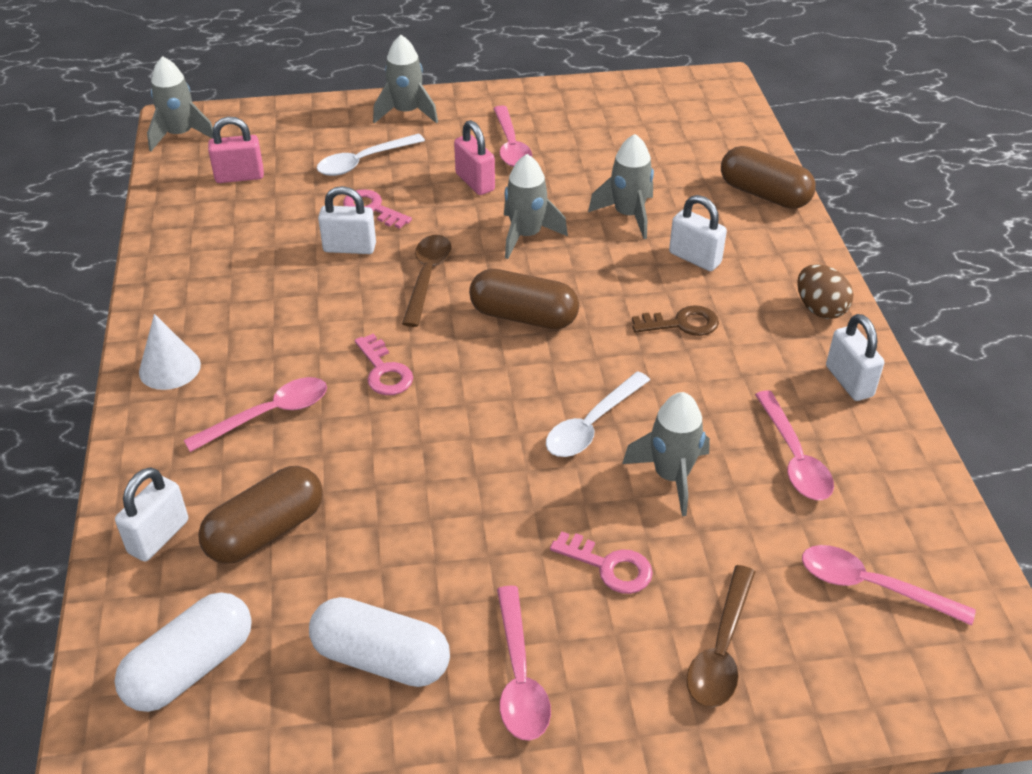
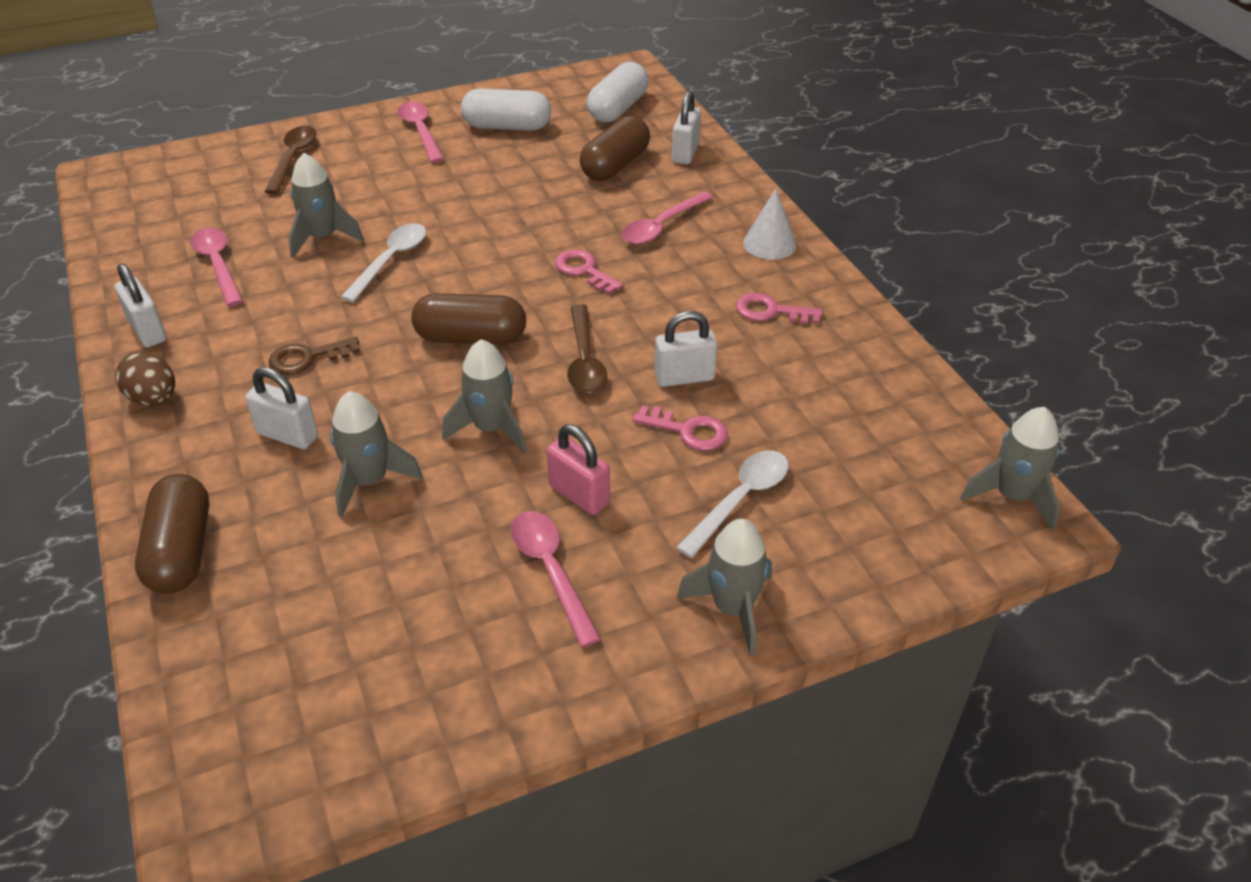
camera: 165 degrees right, 0 degrees up
(239, 177) = (877, 445): pink padlock -> none
(609, 566) = (369, 183): pink key -> pink key (771, 311)
(764, 194) = (181, 551): brown capsule -> brown capsule turned 60 degrees clockwise
(871, 586) = (181, 200): pink spoon -> none

